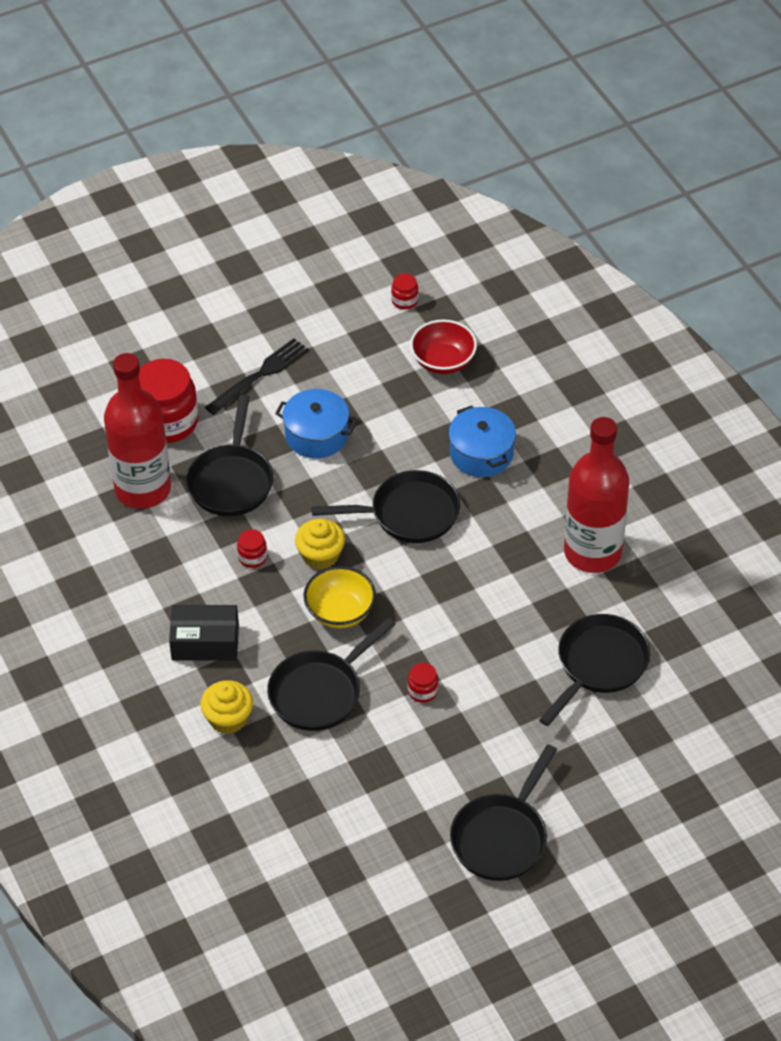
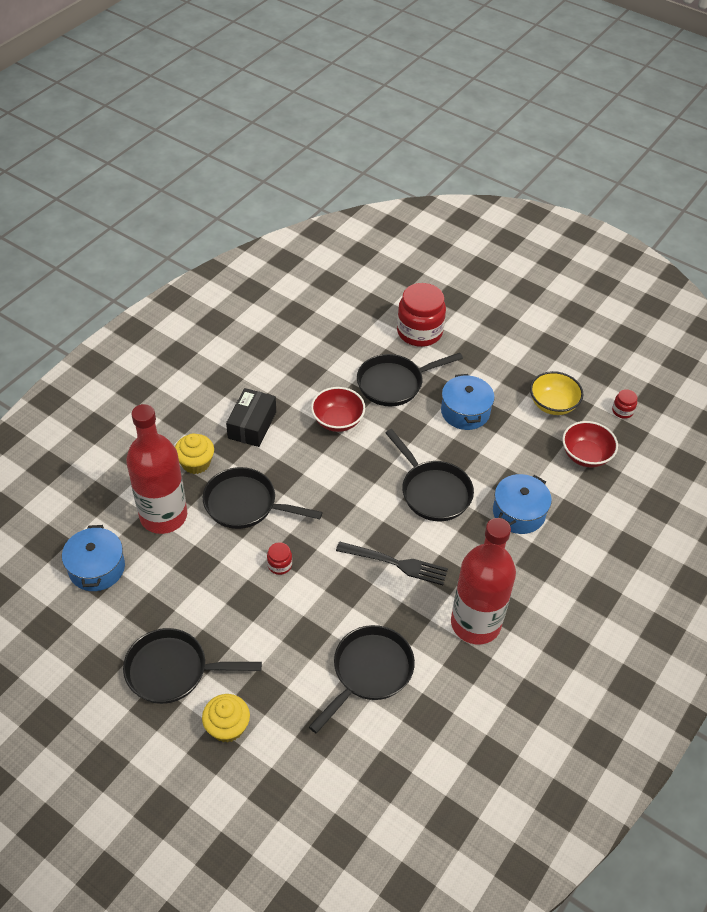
camera: 60 degrees right, 0 degrees up
(143, 489) = (356, 343): red bottle -> red bottle (163, 516)
(205, 642) = (252, 425): black box -> black box turned 45 degrees clockwise
(252, 557) = (337, 420): red jar -> red bowl
(260, 374) = (494, 361): black fork -> black fork (396, 563)
(320, 555) = (363, 456): yellow cupcake -> yellow cupcake (227, 726)
(323, 867) = (97, 568): none -> blue pot
(340, 611) = (321, 487): yellow bowl -> yellow bowl (553, 404)
(598, 665) = (369, 672): black pan -> black pan turned 60 degrees counterclockwise

